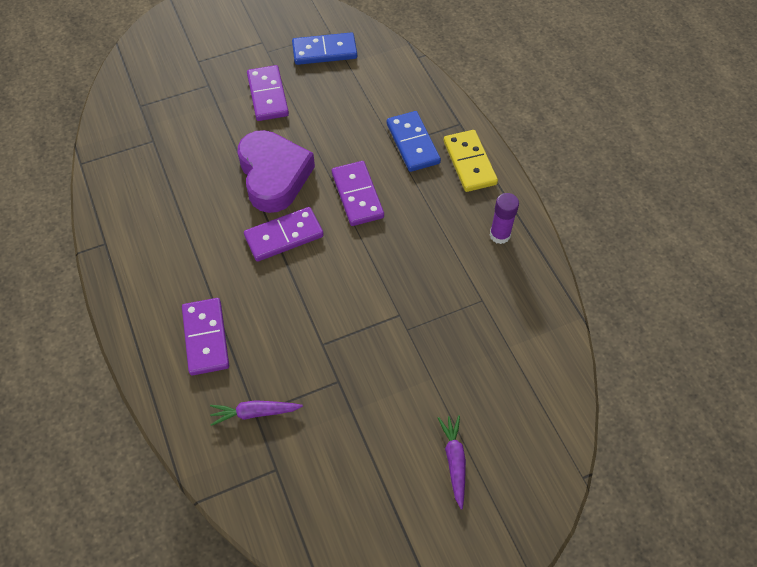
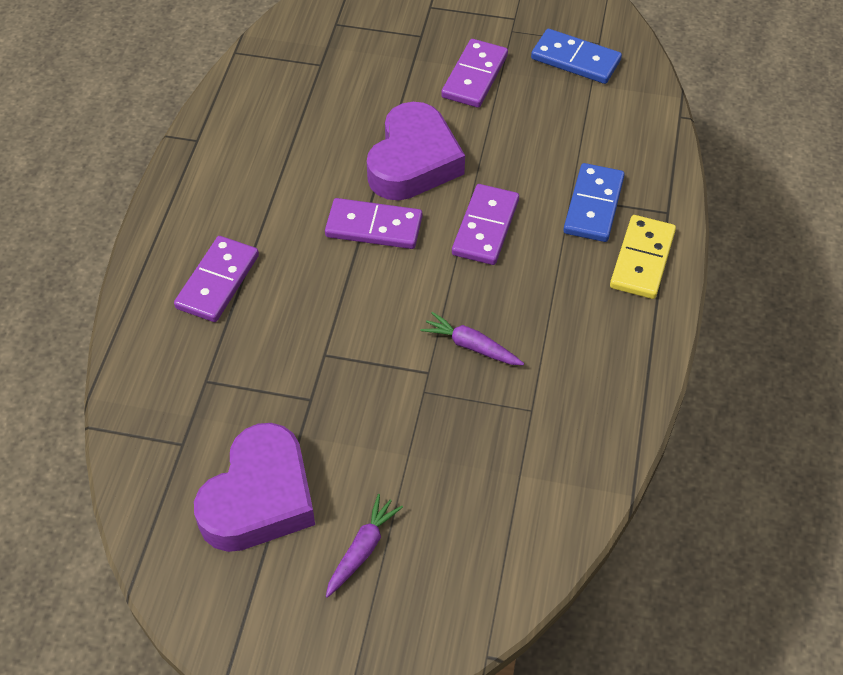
camera: 35 degrees right, 5 degrees down
(255, 413) = (205, 379): purple carrot -> purple carrot (471, 346)
(360, 471) = (259, 498): none -> purple heart
(499, 235) = (611, 354): purple glue stick -> none

